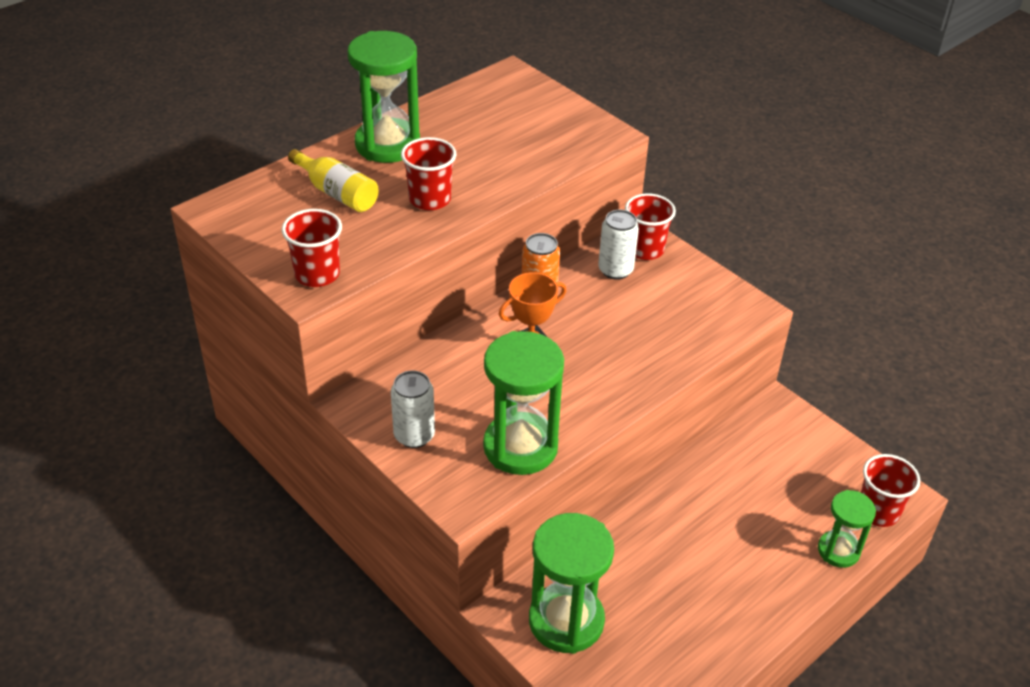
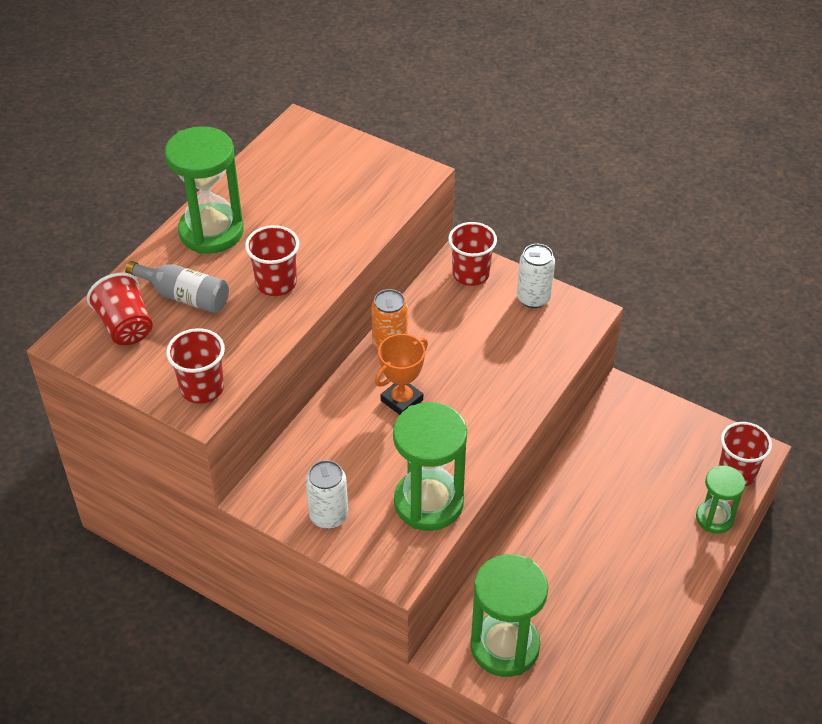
camera: 15 degrees left, 5 degrees up
(270, 207) = (125, 326): none -> red cup
(337, 193) = (184, 296): yellow bottle -> grey bottle
(615, 270) = (451, 302): white can -> white can (533, 298)

